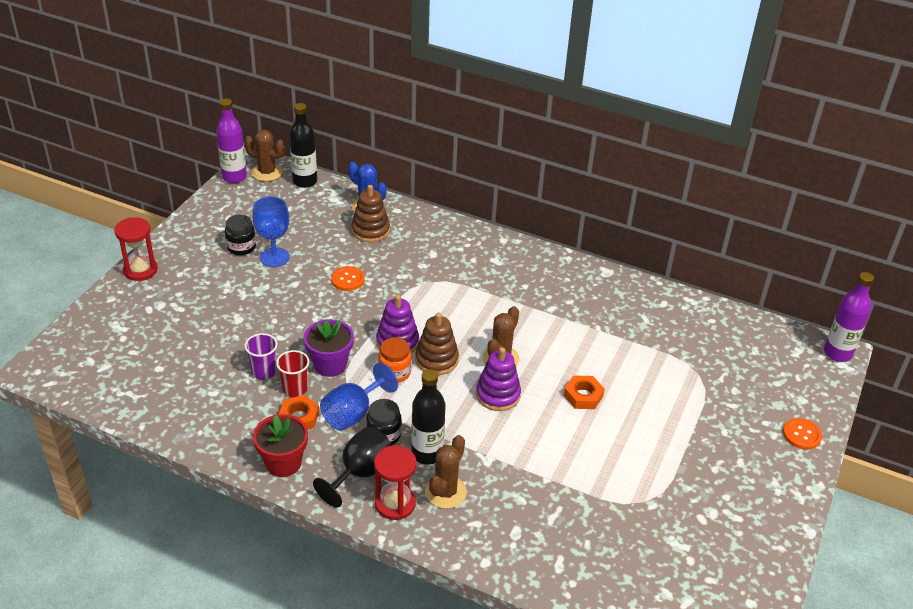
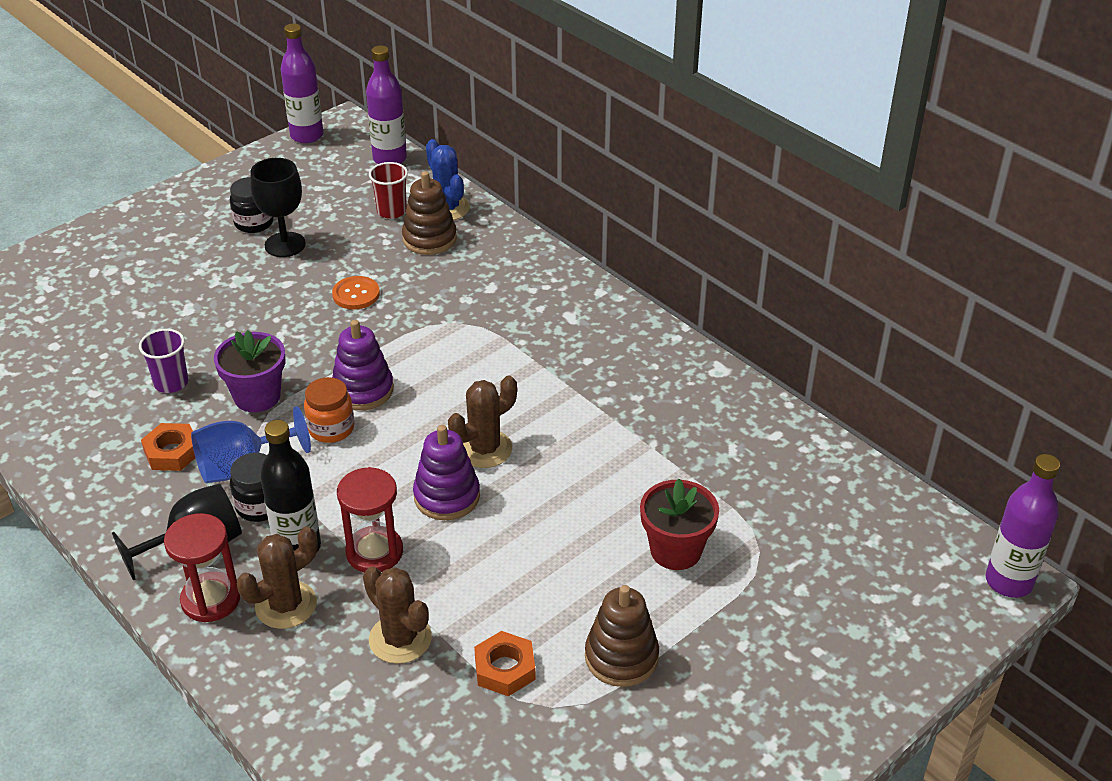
camera: 25 degrees right, 0 degrees up
(140, 270) = (117, 223): red hourglass -> red hourglass (374, 552)
(267, 172) = (350, 138): brown cactus -> brown cactus (400, 639)
(274, 257) = (285, 245): blue goblet -> black goblet
(283, 463) = (112, 504): red flower pot -> red flower pot (676, 550)
(295, 389) = (193, 415): red cup -> red cup (391, 211)
(305, 181) = (390, 159): black bottle -> purple bottle
(436, 360) = (397, 427): brown stacking toy -> brown stacking toy (621, 657)
(583, 396) = (565, 532): orange nut -> orange nut (505, 669)
(801, 435) = (864, 686): orange button -> none

